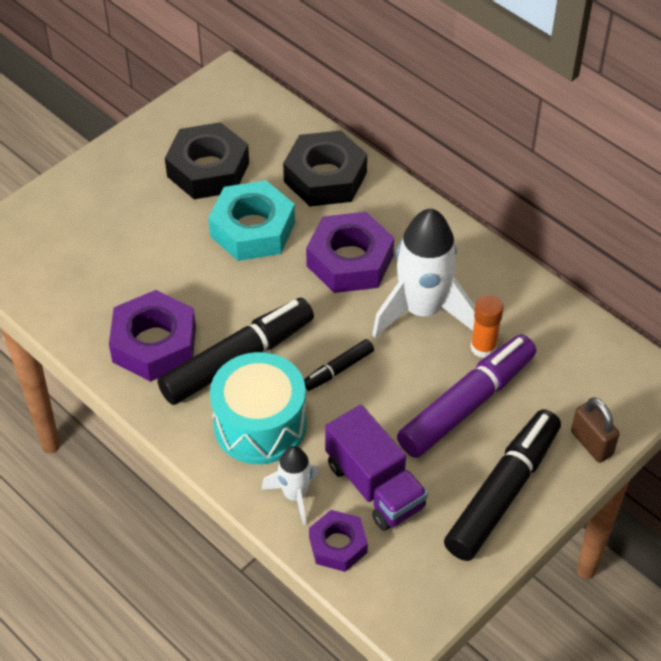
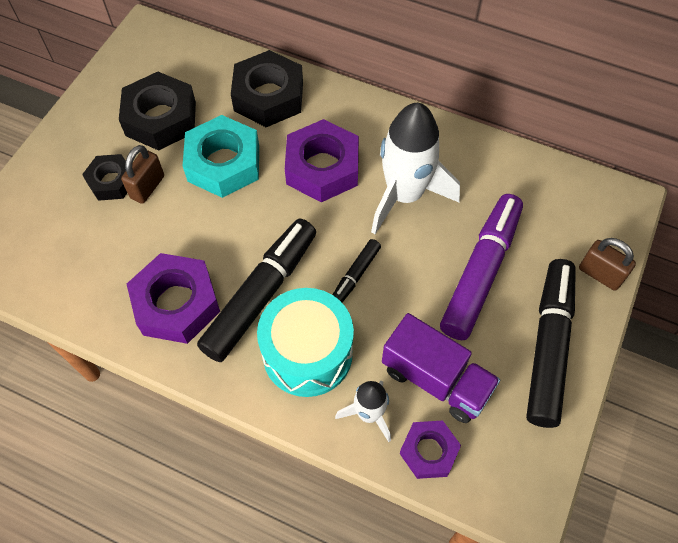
camera: 20 degrees left, 10 degrees up
(137, 215) = (111, 181): none -> black nut
(169, 230) = (147, 187): none -> brown padlock
(483, 347) = (471, 213): orange glue stick -> none

